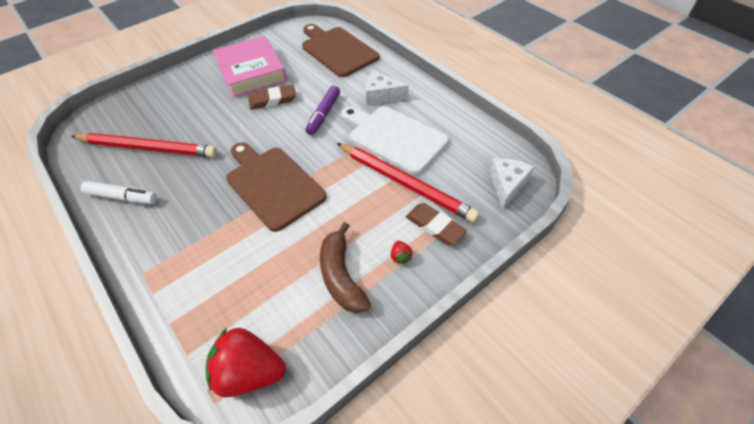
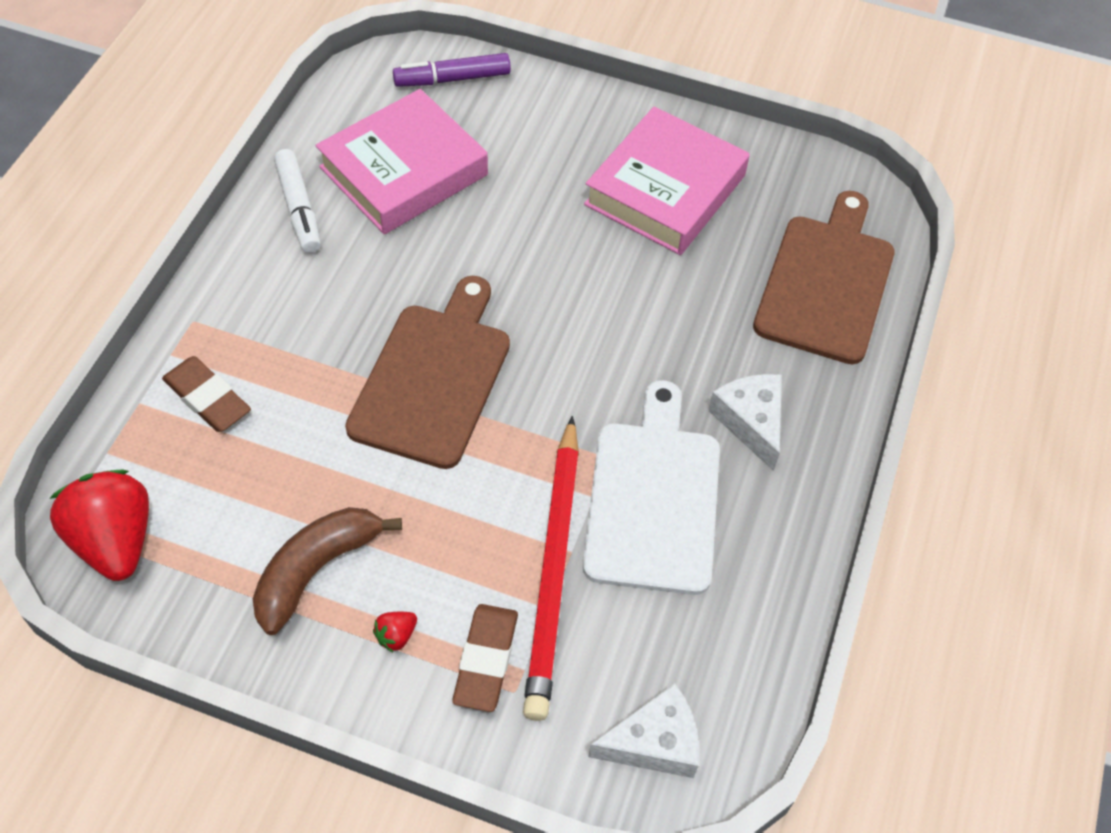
camera: 55 degrees right, 5 degrees up
(147, 148) = (404, 171): red pencil -> pink book
(273, 100) = (618, 264): brown eraser -> brown eraser (207, 398)
(323, 114) = (635, 359): purple marker -> purple marker (452, 79)

